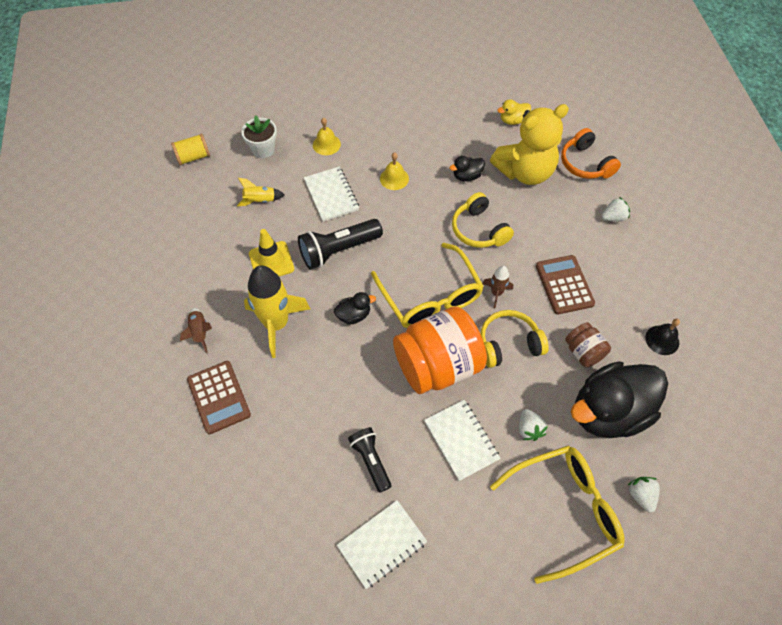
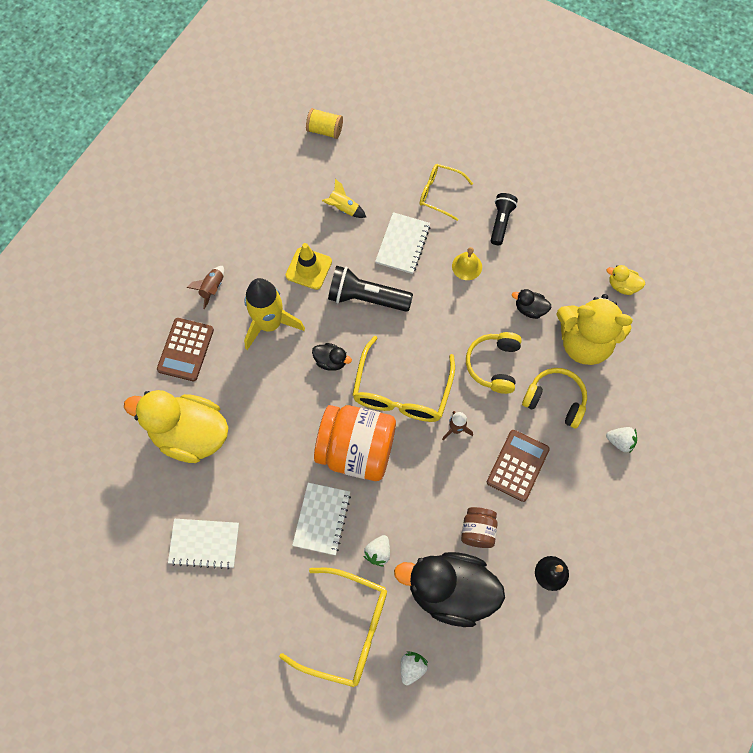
camera: 40 degrees right, 10 degrees up
(263, 149) = (384, 162): white flower pot -> none
(285, 463) = (190, 434): none -> yellow duck
(326, 144) = (439, 193): yellow bell -> yellow glasses
(371, 461) = (247, 481): black flashlight -> black flashlight (501, 222)
(508, 344) = (426, 477): yellow headphones -> yellow headphones (555, 400)
(585, 164) = (646, 374): orange headphones -> none

